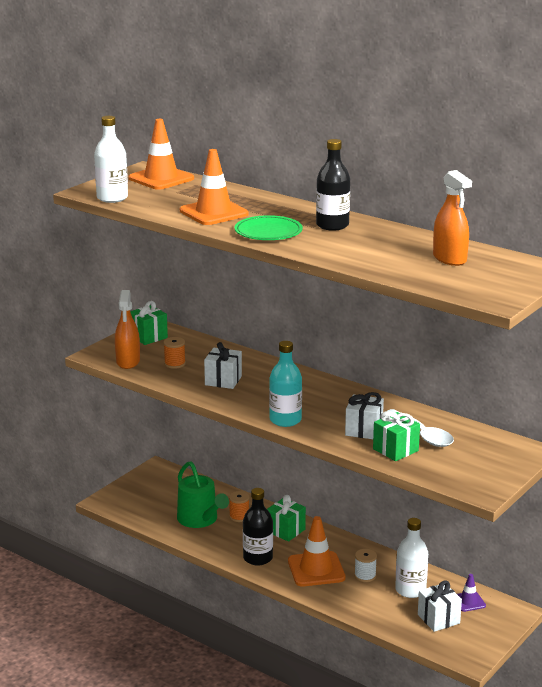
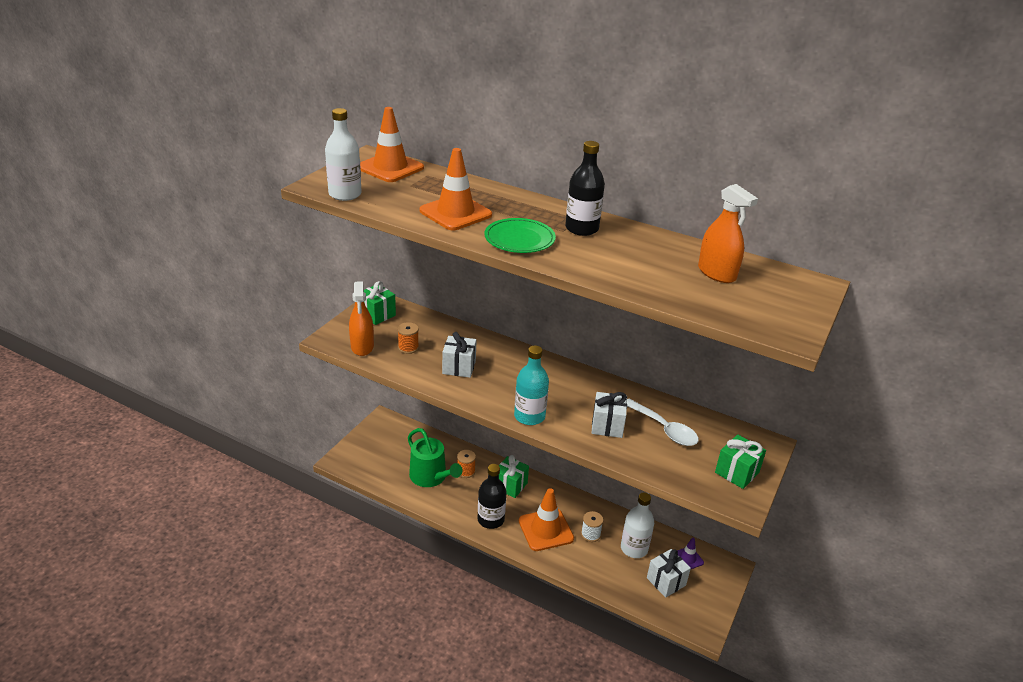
camera: 10 degrees left, 10 degrees up
(395, 450) = (644, 450): green gift -> green gift (737, 472)

